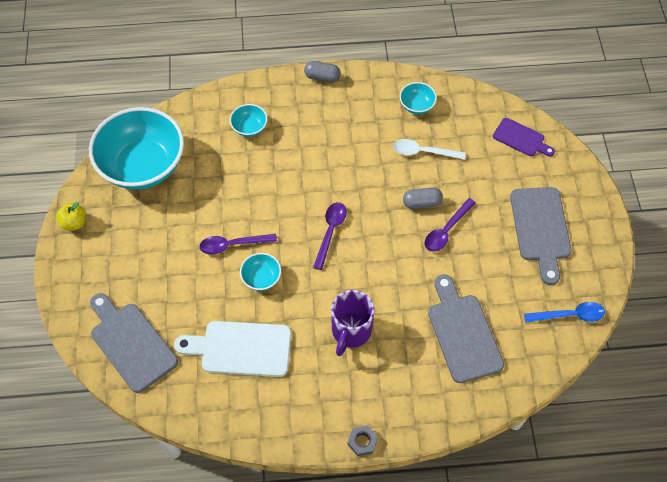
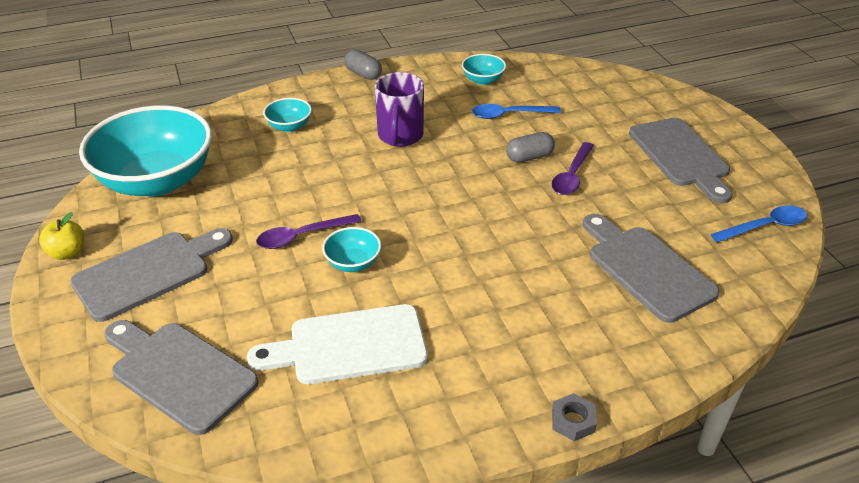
camera: 15 degrees left, 20 degrees down
(124, 254) = (148, 273): none -> grey cutting board
(322, 77) = (363, 74): grey capsule -> grey capsule turned 45 degrees clockwise
(330, 232) = (428, 202): purple spoon -> none
(351, 331) = (498, 296): purple mug -> purple mug (400, 136)
(423, 152) = (509, 115): white spoon -> blue spoon
(521, 138) = (613, 88): purple cutting board -> none

